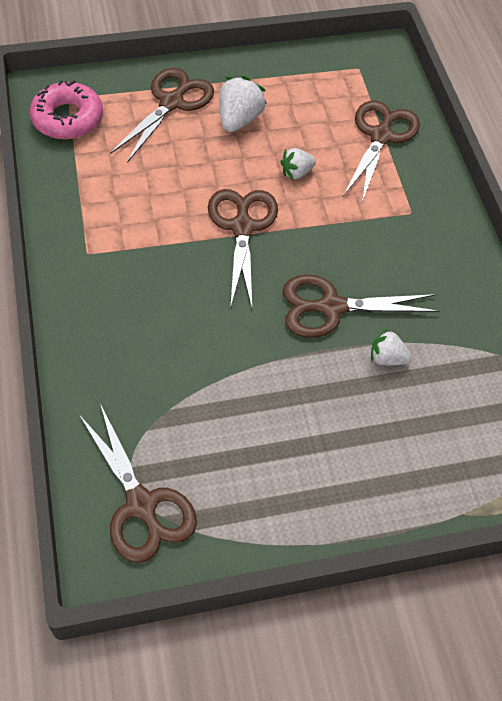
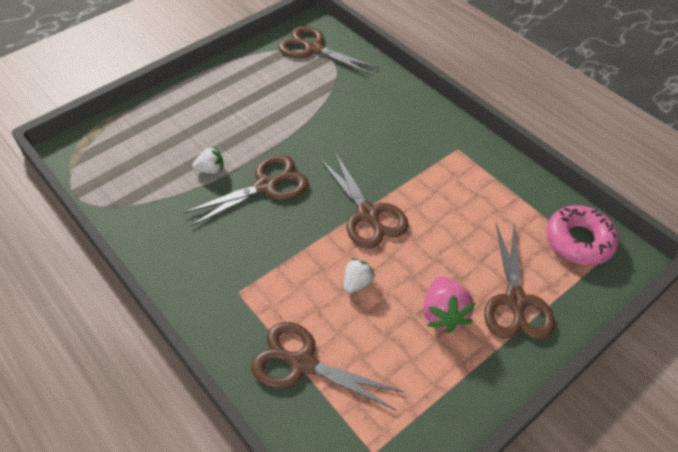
camera: 155 degrees right, 5 degrees down
(239, 120) = (444, 313): white strawberry -> pink strawberry
(380, 136) = (303, 363): brown scissors -> brown scissors turned 120 degrees clockwise

